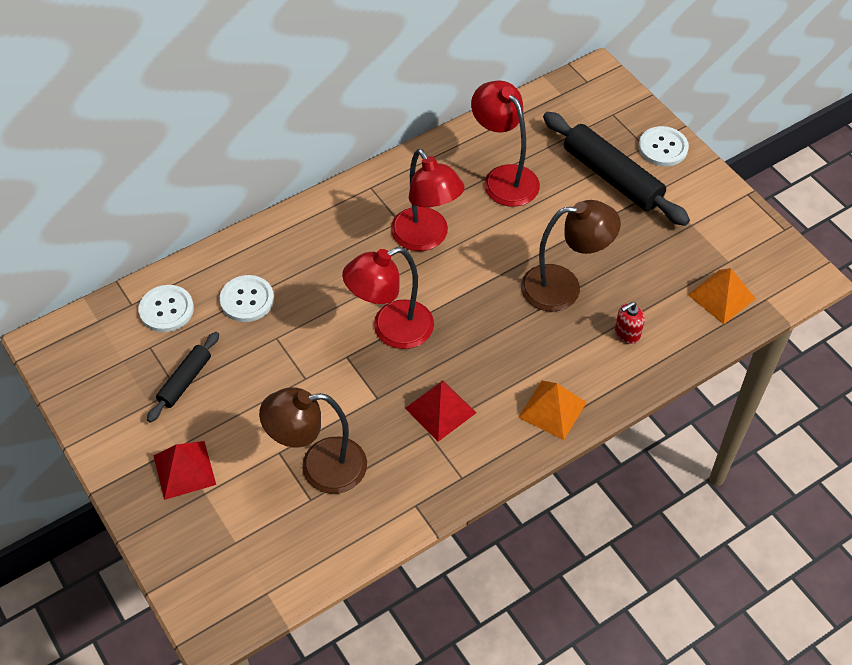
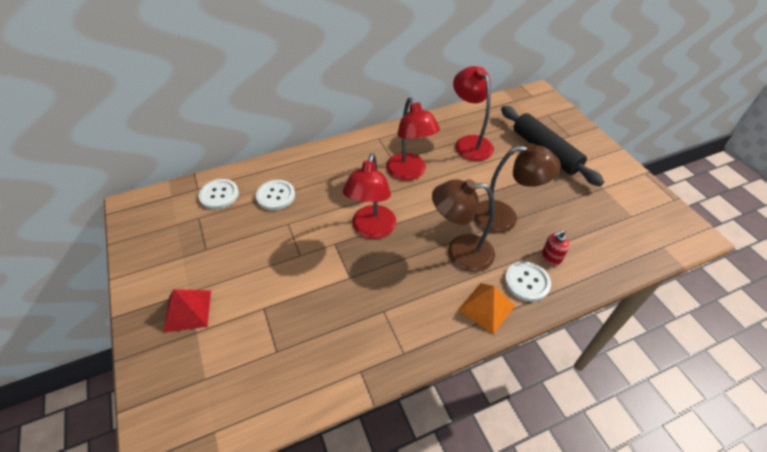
camera: 10 degrees right, 5 degrees down
(185, 381) = (213, 244): black rolling pin -> none
(319, 467) = (291, 325): brown lamp -> brown lamp (460, 252)
(391, 330) = (371, 230): red lamp -> red lamp turned 60 degrees counterclockwise
(440, 410) = (396, 294): red pyramid -> none
(663, 148) = (582, 138): white button -> white button (527, 282)
(721, 296) = (627, 240): orange pyramid -> none

